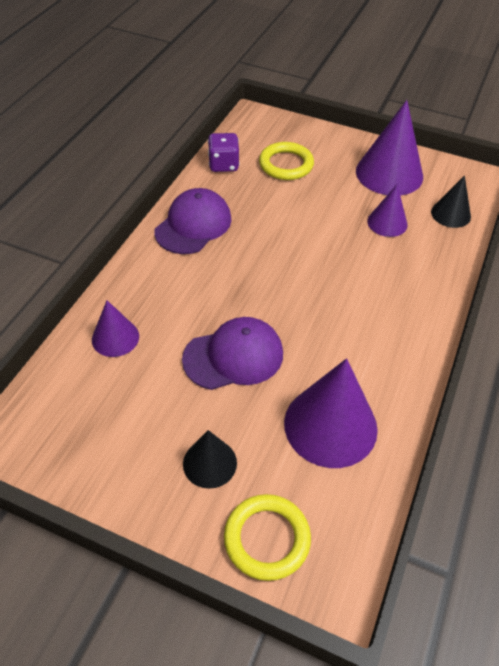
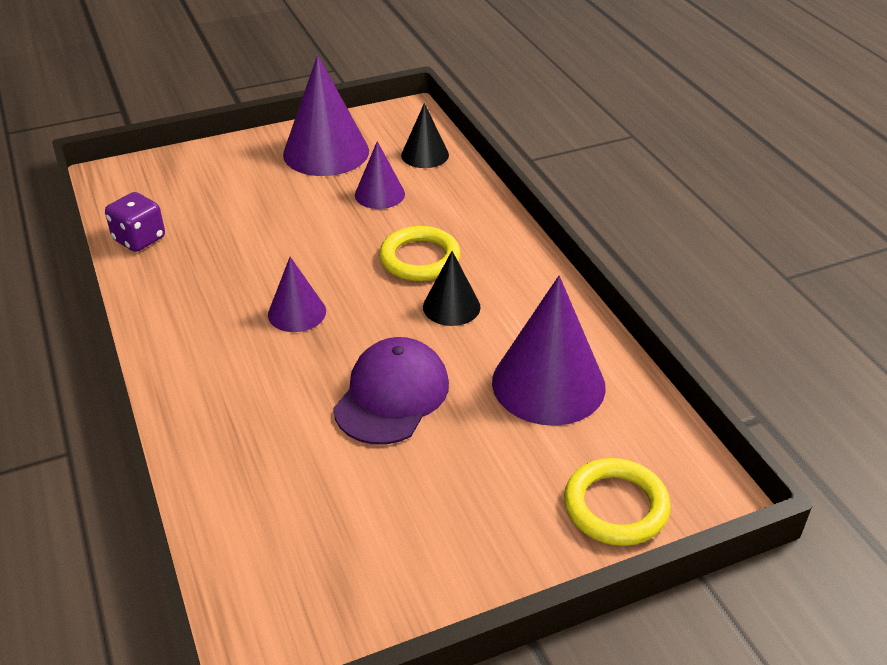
camera: 45 degrees left, 10 degrees down
(115, 338) = (247, 469): purple cone -> purple cone (297, 312)
(193, 225) = (185, 314): purple cap -> none
(210, 463) = (492, 494): black cone -> black cone (451, 306)
(286, 164) = (210, 201): yellow ring -> yellow ring (420, 259)

